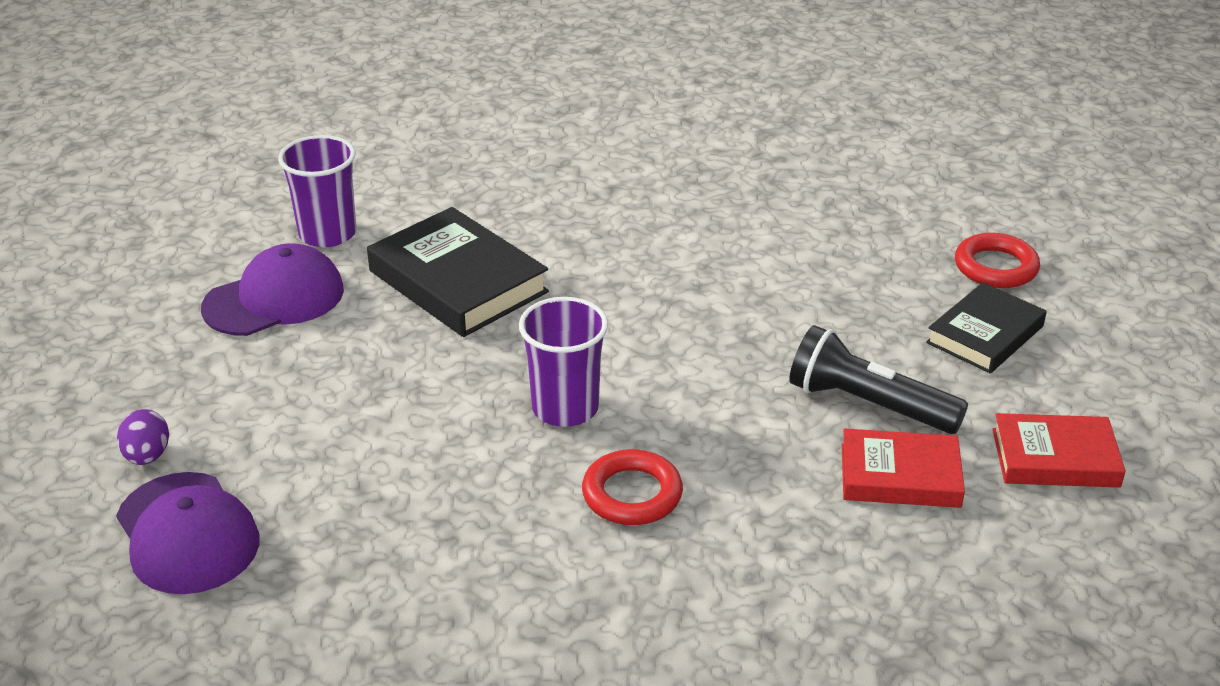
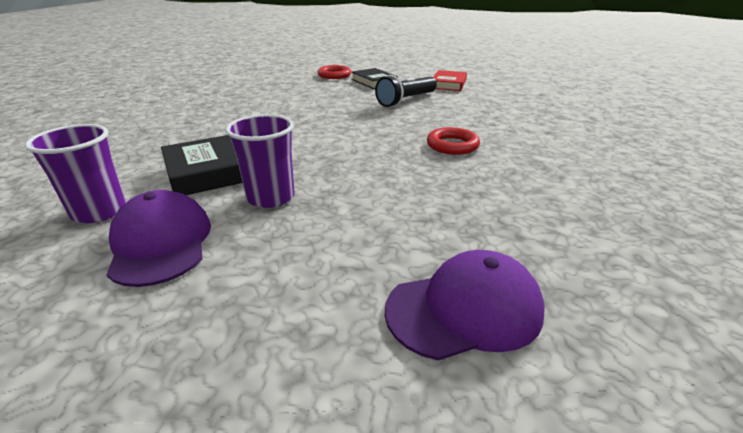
camera: 75 degrees left, 5 degrees down
(147, 456) = (343, 335): purple egg -> none
(565, 408) = (376, 152): purple cup -> purple cup (271, 197)
(900, 475) = (452, 102): red book -> none

